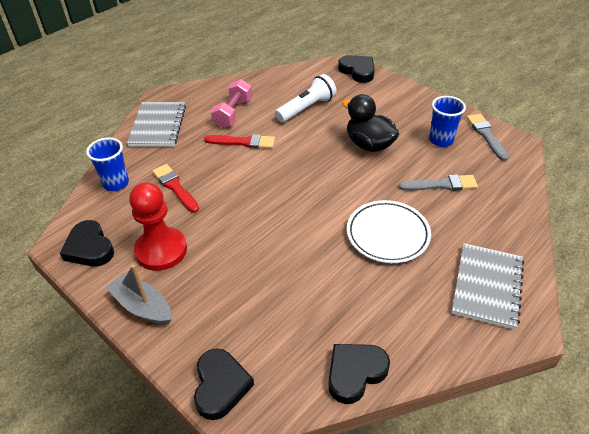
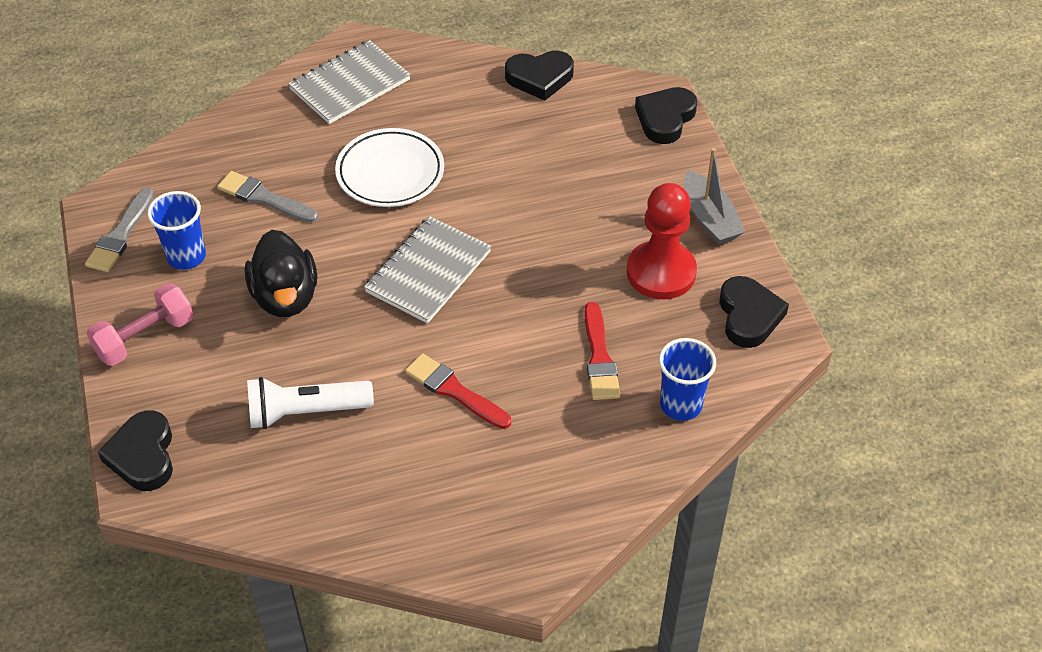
camera: 150 degrees left, 5 degrees up
(158, 126) = (567, 497): grey notebook -> grey notebook (428, 272)
(233, 113) = (428, 462): pink dumbbell -> pink dumbbell (145, 337)

